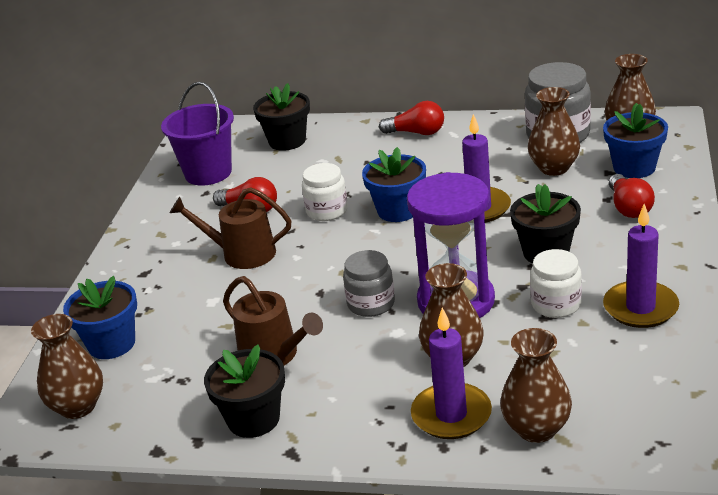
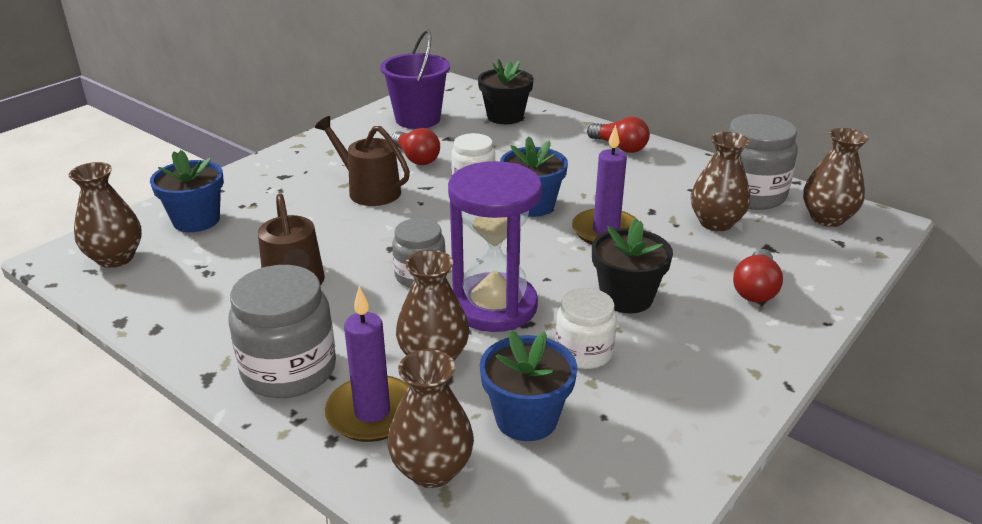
camera: 25 degrees right, 0 degrees up
(253, 419) = (216, 331): black flower pot -> none
(351, 417) = (289, 370): none -> grey jar
(634, 167) = (799, 253): blue flower pot -> blue flower pot (526, 418)
(640, 308) = (666, 395): purple candle -> none

